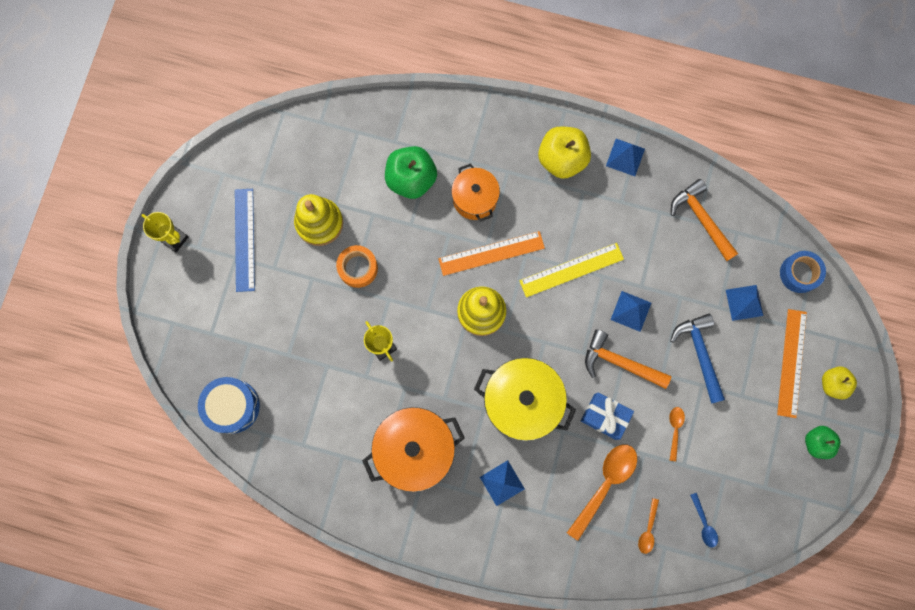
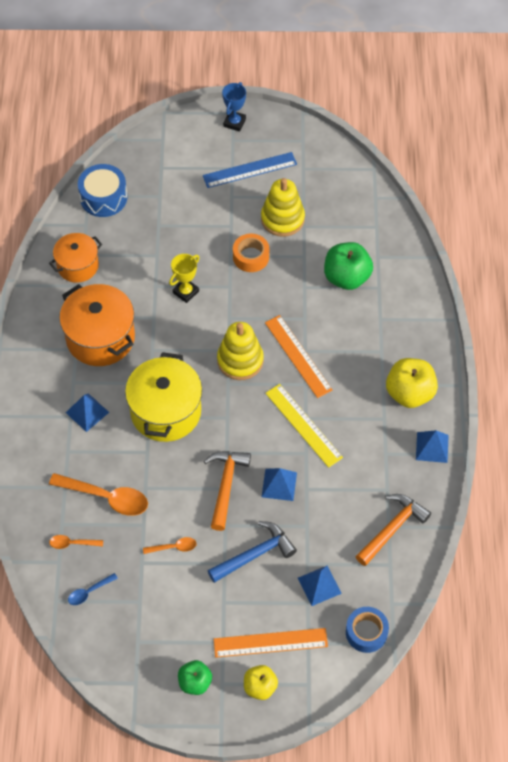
camera: 75 degrees right, 20 degrees down
(174, 239) = (234, 122): yellow trophy -> blue trophy
(475, 199) = (345, 331): orange pot -> orange pot (78, 266)
(605, 416) = (170, 483): blue gift -> none

